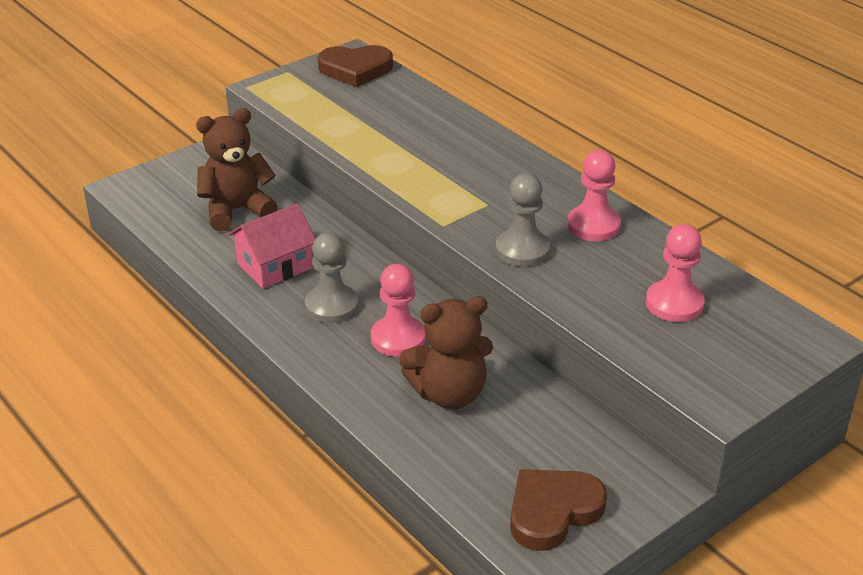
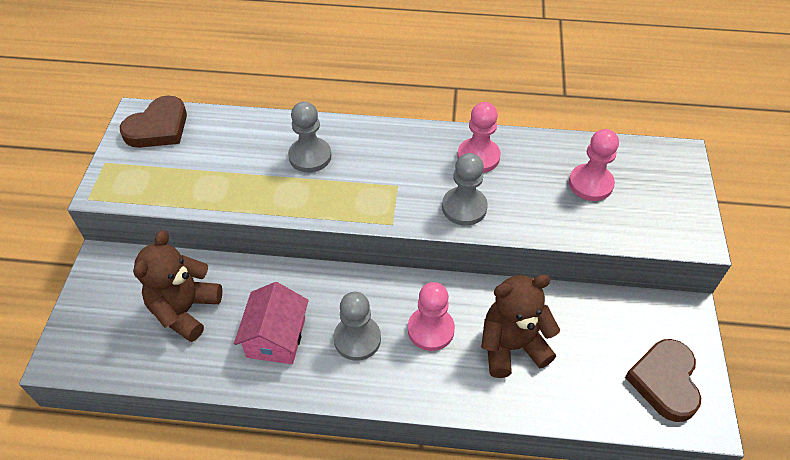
camera: 45 degrees left, 15 degrees up
(444, 147) = (310, 156): none -> grey pawn
(449, 394) = (512, 346): brown teddy bear -> brown teddy bear turned 135 degrees counterclockwise

